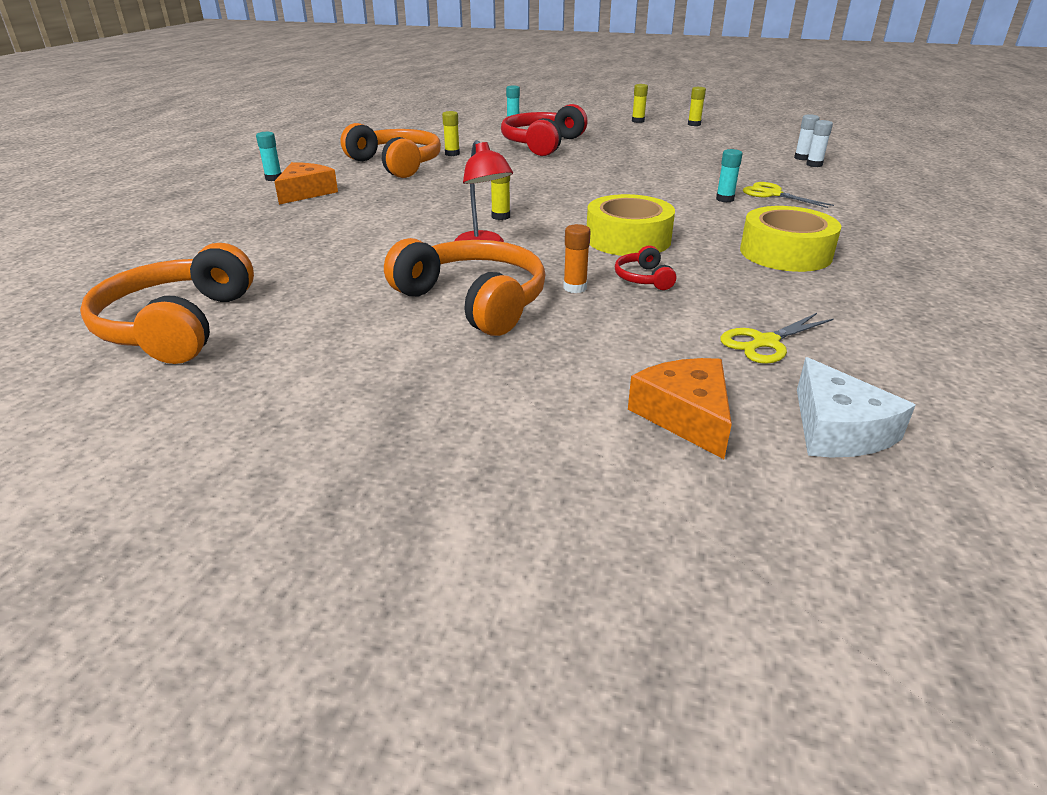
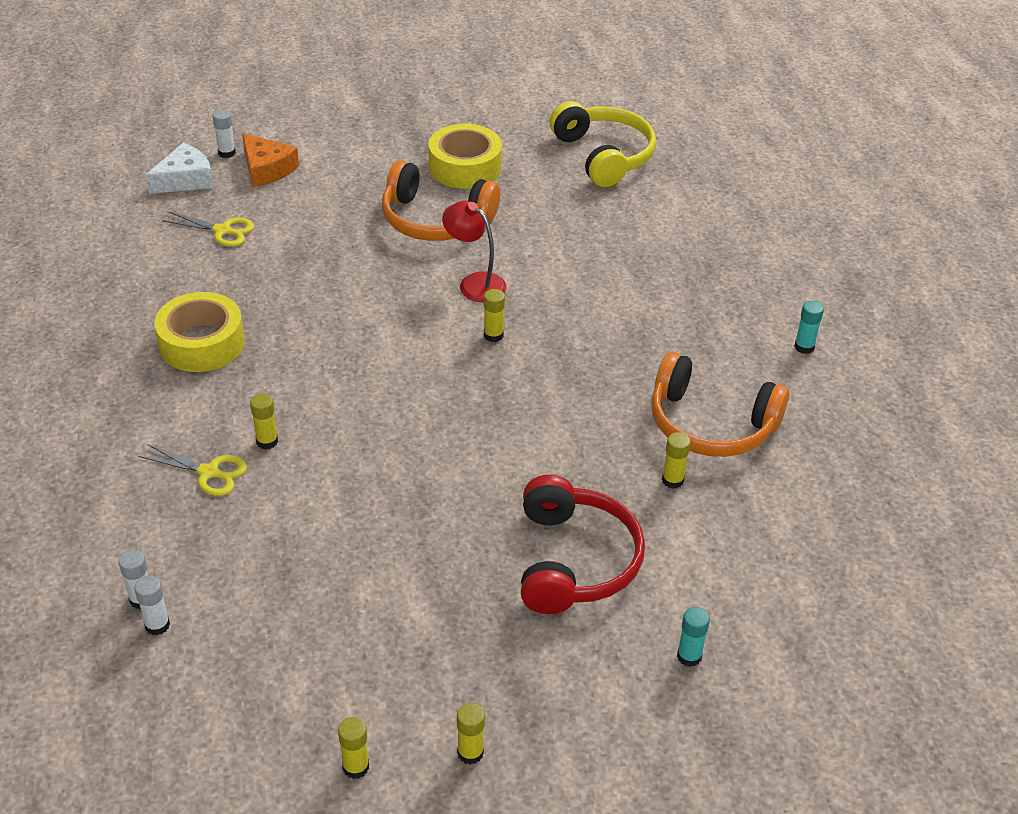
camera: 155 degrees right, 10 degrees up
(177, 325) = (604, 155): orange headphones -> yellow headphones
(306, 192) = (731, 327): orange cheese -> none
(575, 288) = (370, 251): orange glue stick -> none
(628, 239) = (352, 328): yellow tape -> yellow tape (465, 167)
(643, 278) = (321, 275): red headphones -> none
(724, 199) = (267, 441): turquoise glue stick -> yellow glue stick
(759, 465) = (227, 153): none -> white glue stick
(765, 342) = (222, 231): yellow scissors -> yellow scissors turned 75 degrees clockwise
(837, 429) = (185, 179): white cheese -> white cheese turned 90 degrees clockwise

